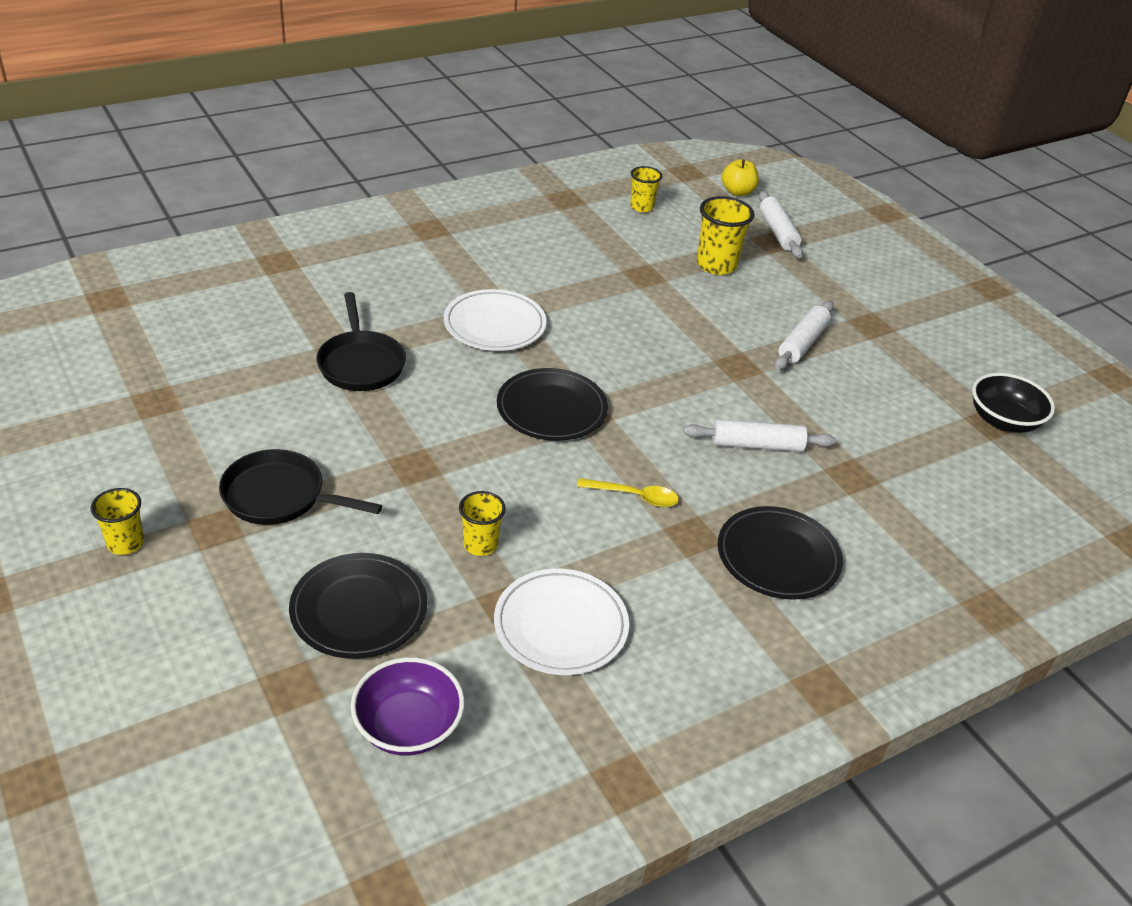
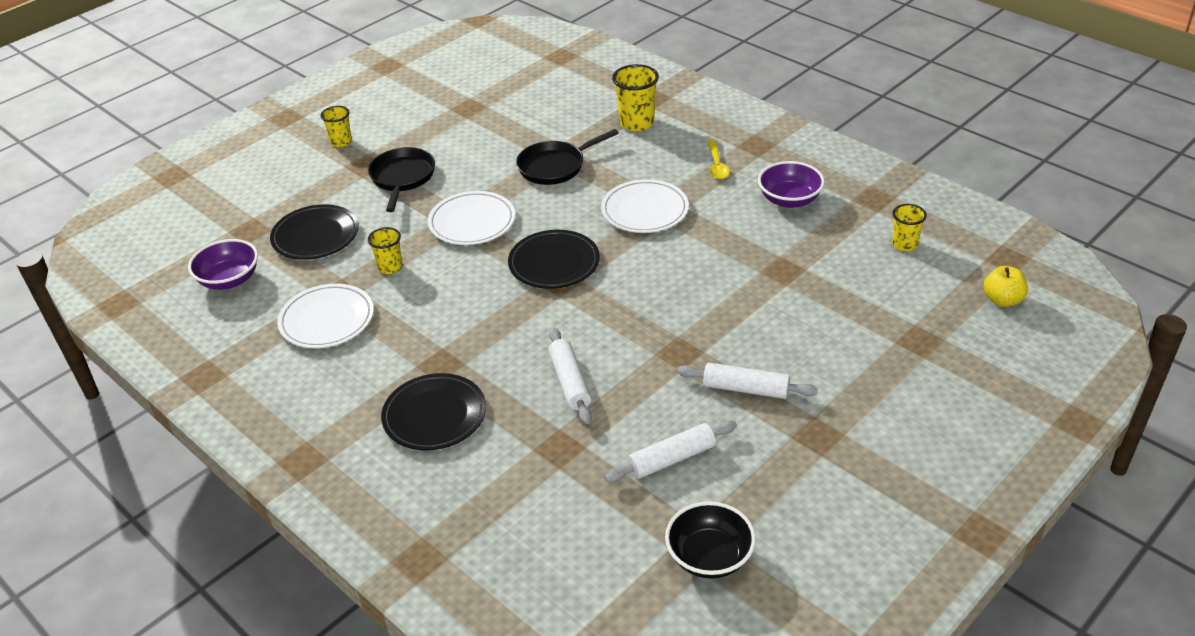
camera: 80 degrees right, 0 degrees up
(429, 454) = (472, 222): none -> white plate
(537, 239) = (789, 200): none -> purple bowl
(635, 496) = (471, 326): yellow spoon -> yellow spoon (717, 165)
(716, 265) = (839, 310): yellow cup -> yellow cup (636, 123)
(777, 232) = (945, 342): white rolling pin -> white rolling pin (671, 459)

